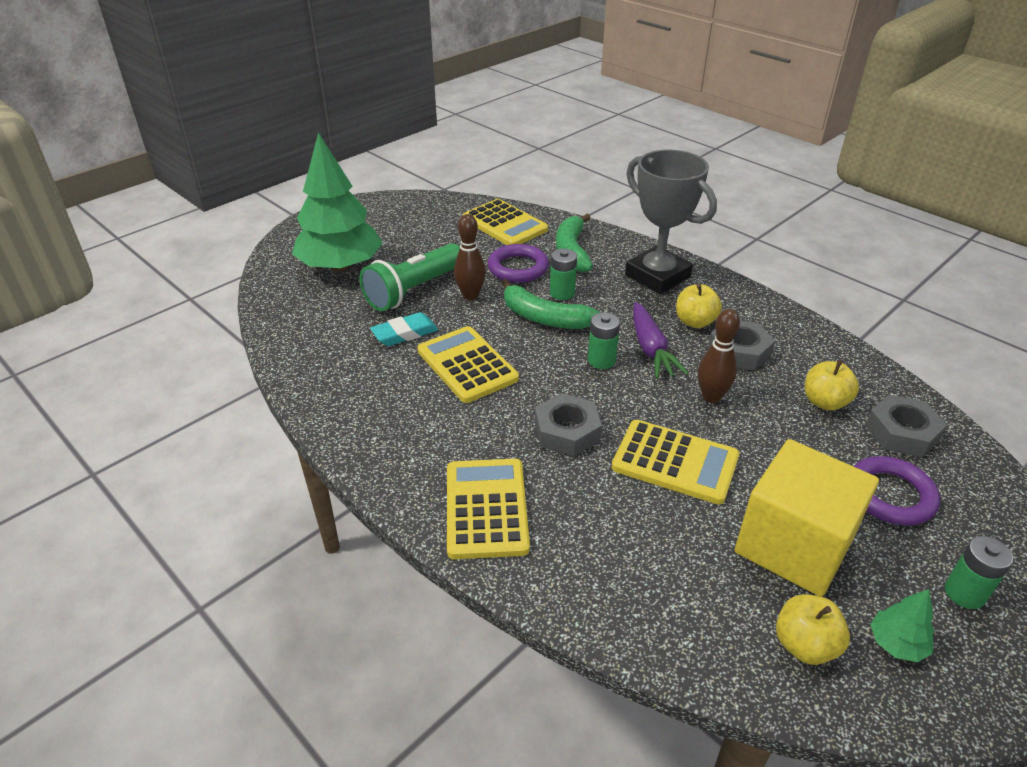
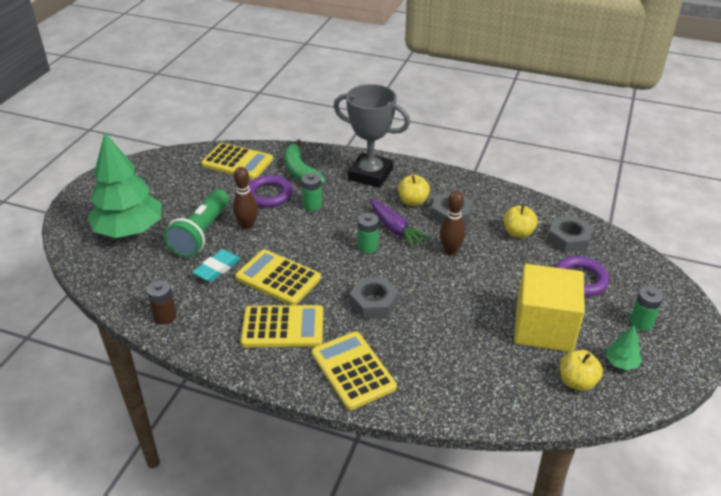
camera: 25 degrees left, 0 degrees up
(313, 369) = (165, 316): none -> brown battery
(544, 318) = (311, 227): green banana -> none
(675, 462) = (451, 300): yellow calculator -> yellow calculator (283, 327)

